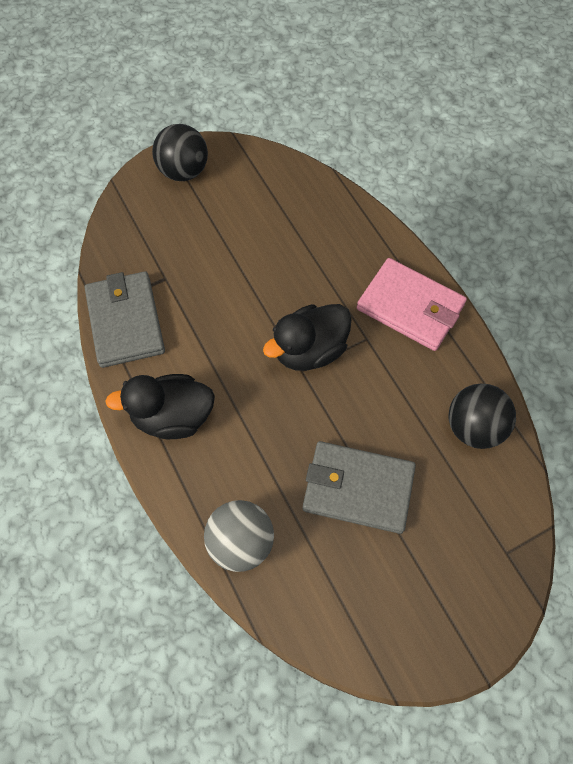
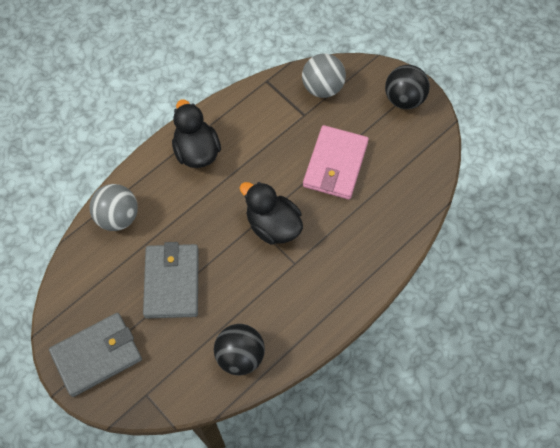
camera: 75 degrees right, 0 degrees up
(125, 321) = (261, 101): grey wallet -> grey wallet (97, 355)
(134, 249) = (322, 88): none -> grey ball
(410, 307) = (332, 290): pink wallet -> pink wallet (335, 164)

